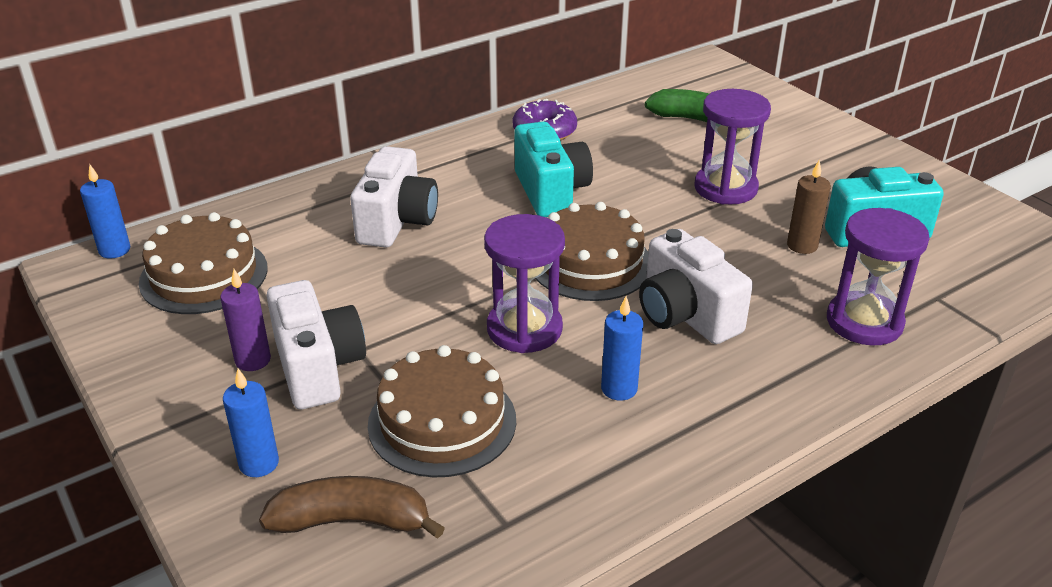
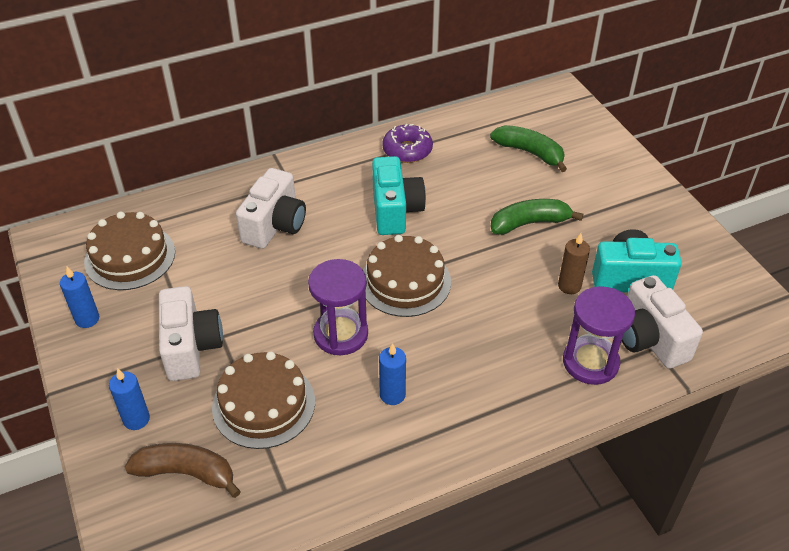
camera: 10 degrees right, 10 degrees up
(114, 250) = (73, 226): blue candle -> blue candle (87, 319)
(253, 360) = (149, 335): purple candle -> none
(685, 315) = (460, 338): white camera -> white camera (649, 339)
(725, 188) = (529, 223): purple hourglass -> green banana

